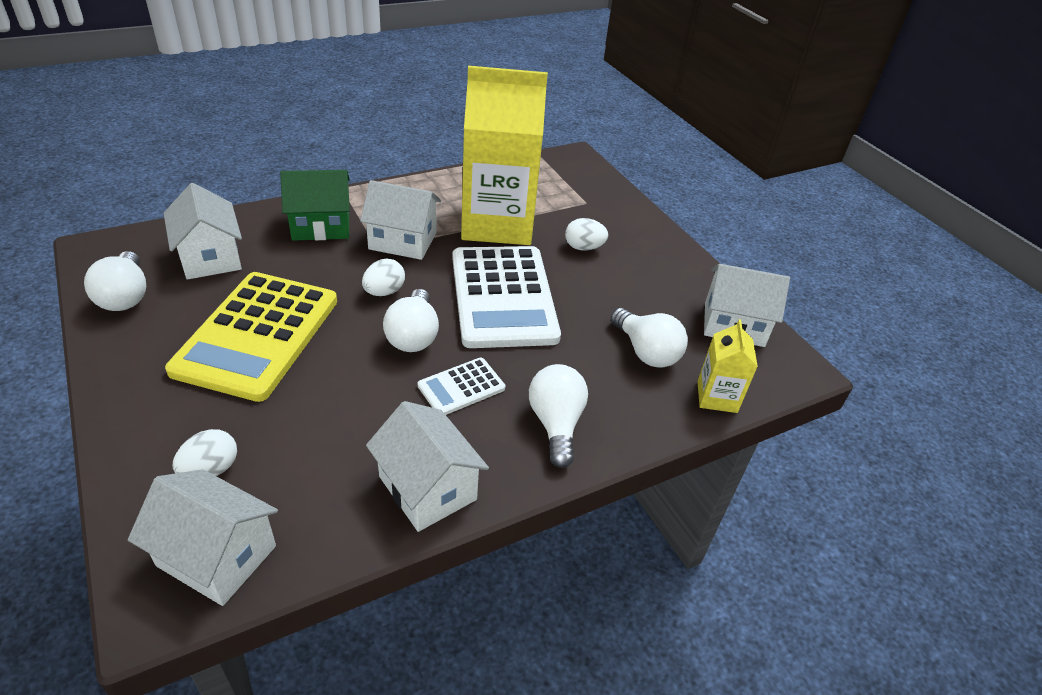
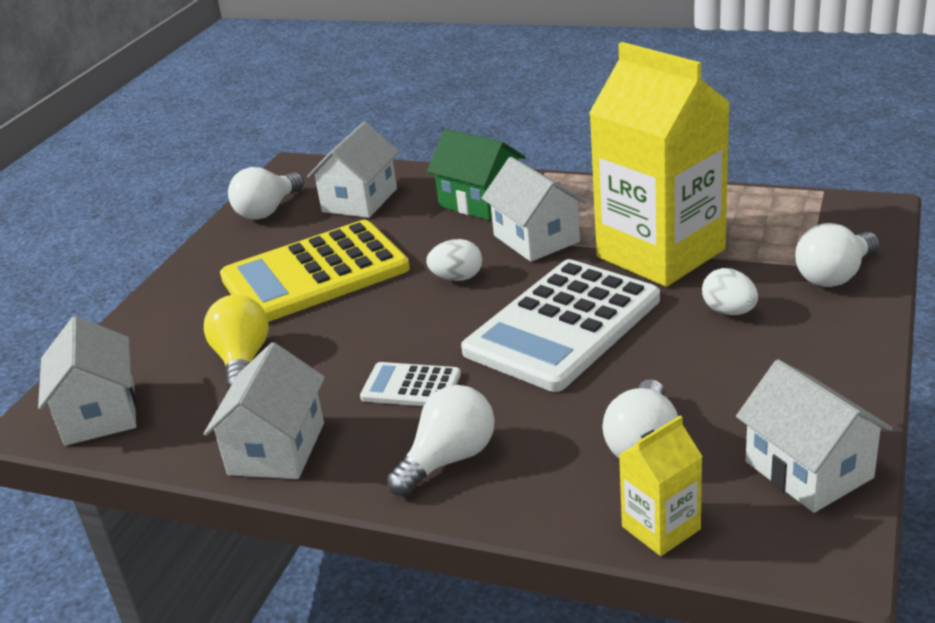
camera: 55 degrees right, 10 degrees down
(210, 469) = (166, 356): white egg -> none
(295, 436) = (242, 360): none -> yellow light bulb
(413, 336) = (430, 325): white light bulb -> white light bulb (834, 275)

